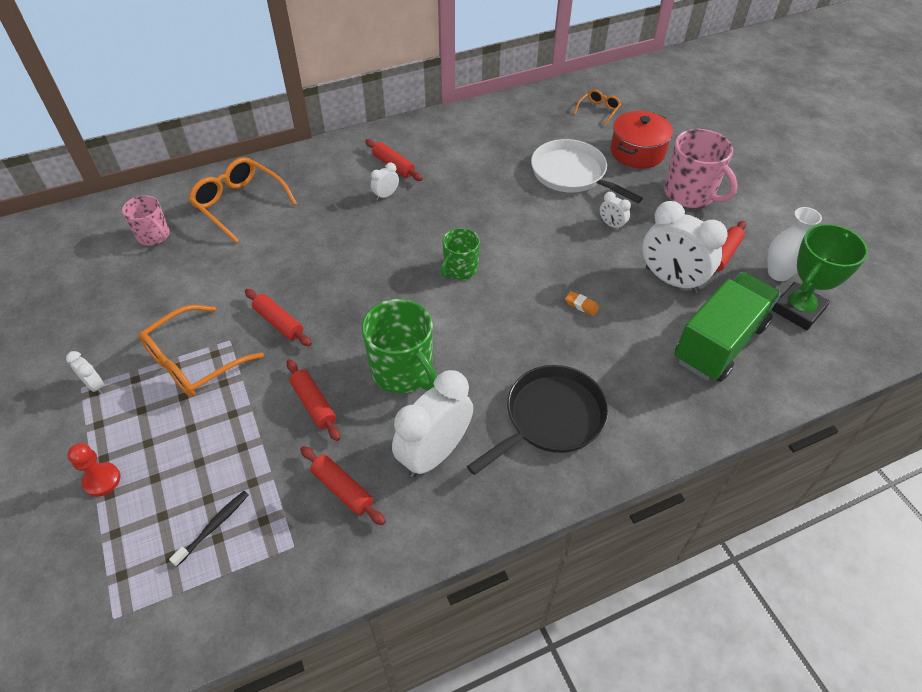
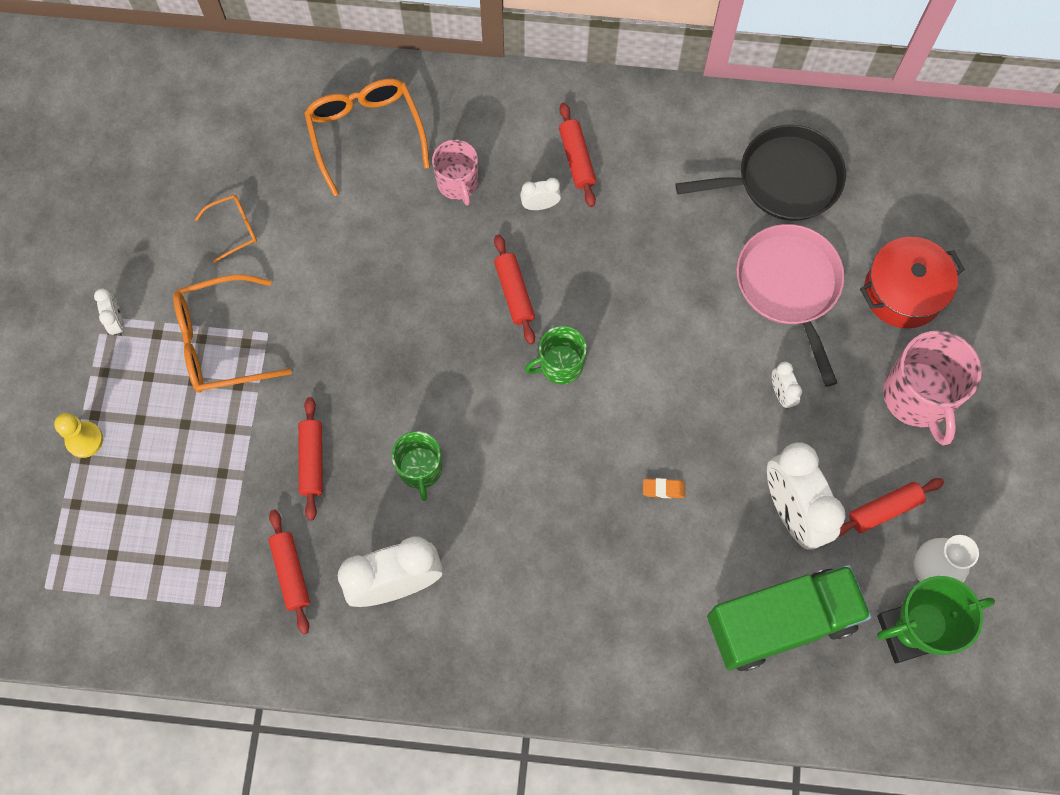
camera: 30 degrees right, 20 degrees up
(102, 480) = (84, 440): red pawn -> yellow pawn
(154, 235) = (252, 137): pink mug -> pink mug (457, 183)
(213, 527) = (160, 546): black toothbrush -> none
(279, 322) = (327, 336): red rolling pin -> red rolling pin (514, 293)
(403, 371) = (420, 469): green mug -> green mug, size x0.61
(550, 418) = (534, 609): black pan -> black pan (782, 180)
(572, 174) = (789, 287): white pan -> pink pan
(581, 305) = (663, 489): orange eraser -> orange eraser turned 60 degrees counterclockwise
(598, 110) = (906, 191): orange glasses -> orange glasses (234, 229)

